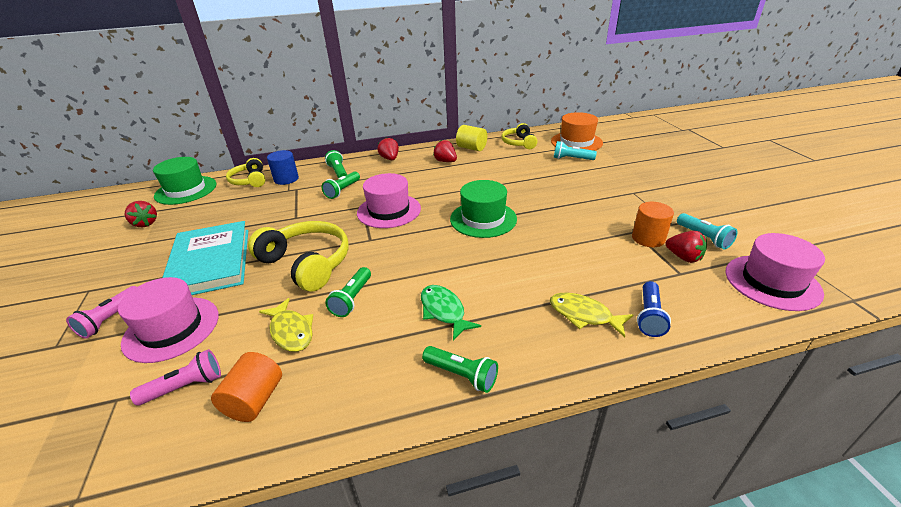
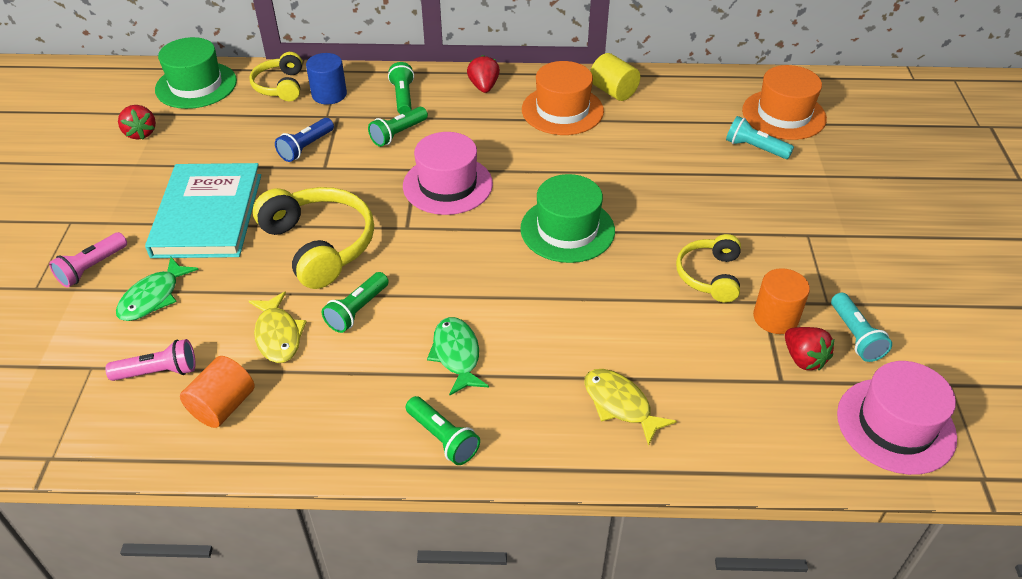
camera: 15 degrees right, 10 degrees up
(171, 328) = (153, 297): pink hat -> green fish
(445, 161) = (562, 110): red strawberry -> orange hat
(519, 143) = (691, 96): yellow headphones -> yellow headphones (710, 275)
(649, 316) = (699, 428): blue flashlight -> blue flashlight (306, 147)

